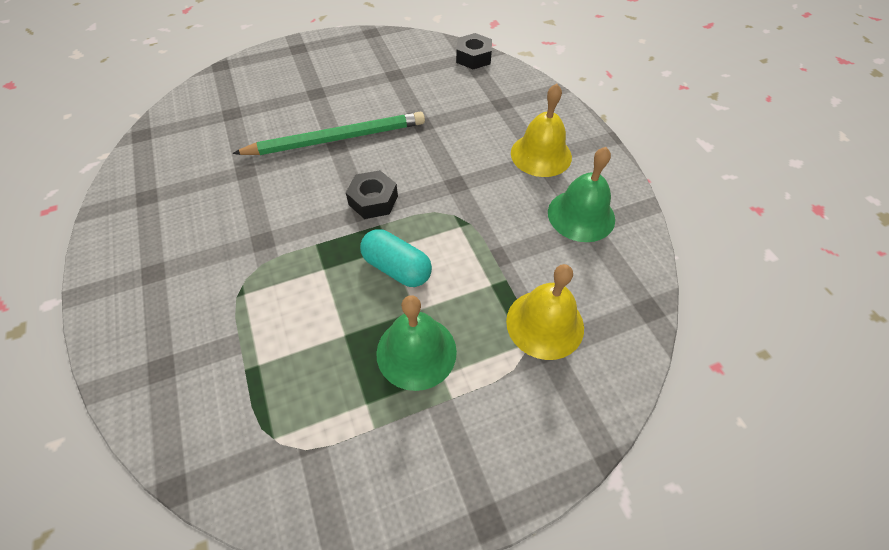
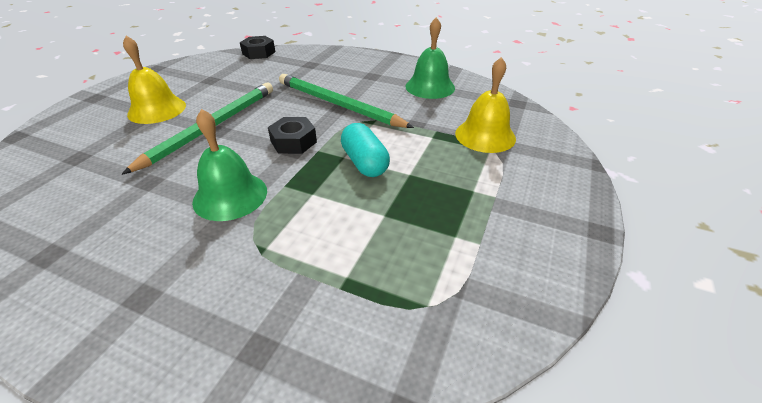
camera: 45 degrees left, 15 degrees down
(397, 268) = (365, 163): turquoise capsule -> turquoise capsule turned 75 degrees clockwise
(416, 352) = (442, 191): green bell -> green bell (230, 196)
(460, 179) = (338, 104): none -> green pencil
(541, 154) = (369, 74): yellow bell -> yellow bell (157, 109)

